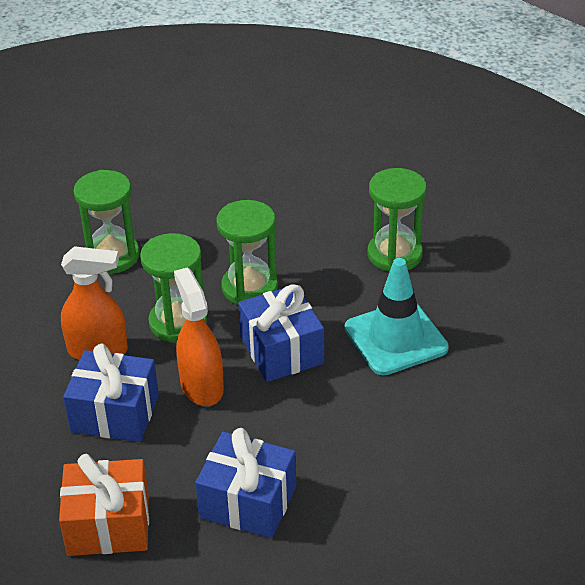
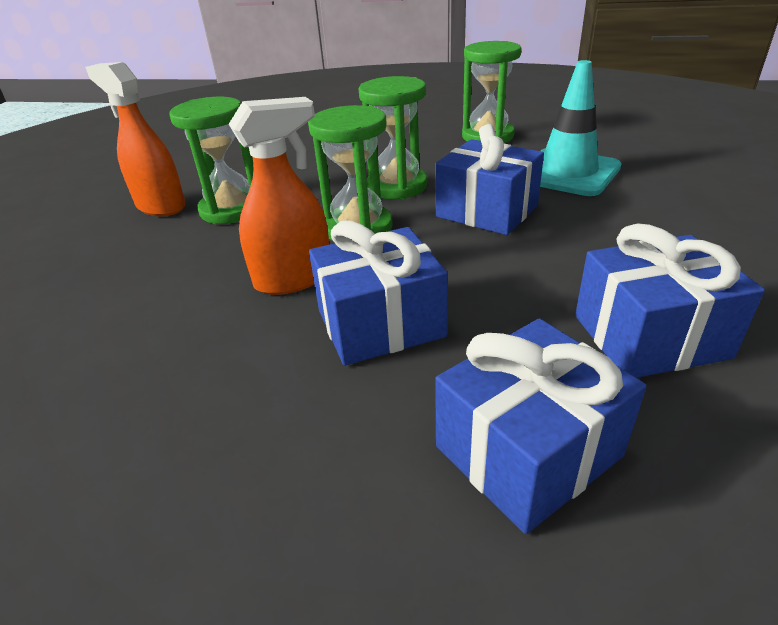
camera: 30 degrees left, 5 degrees down
(108, 525) = (528, 451): orange gift -> blue gift
(201, 386) = (448, 262): orange spray bottle -> orange spray bottle (160, 206)

